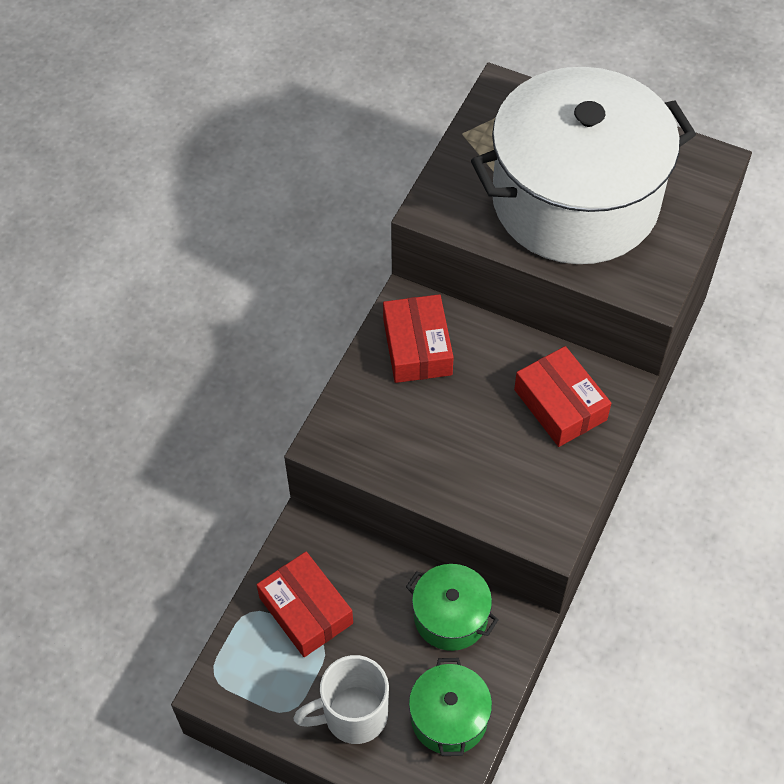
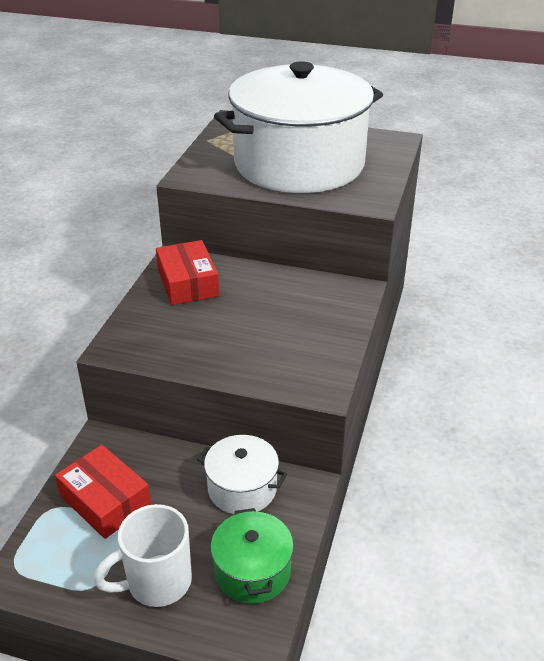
camera: 10 degrees left, 20 degrees down
(450, 616) = (242, 488): green pot -> white pot
(560, 405) = (312, 305): red box -> none

